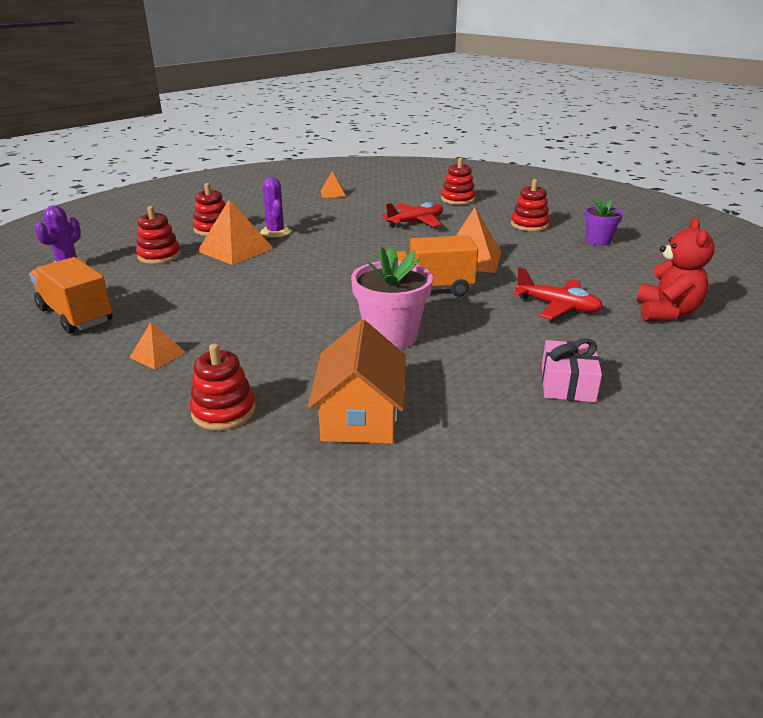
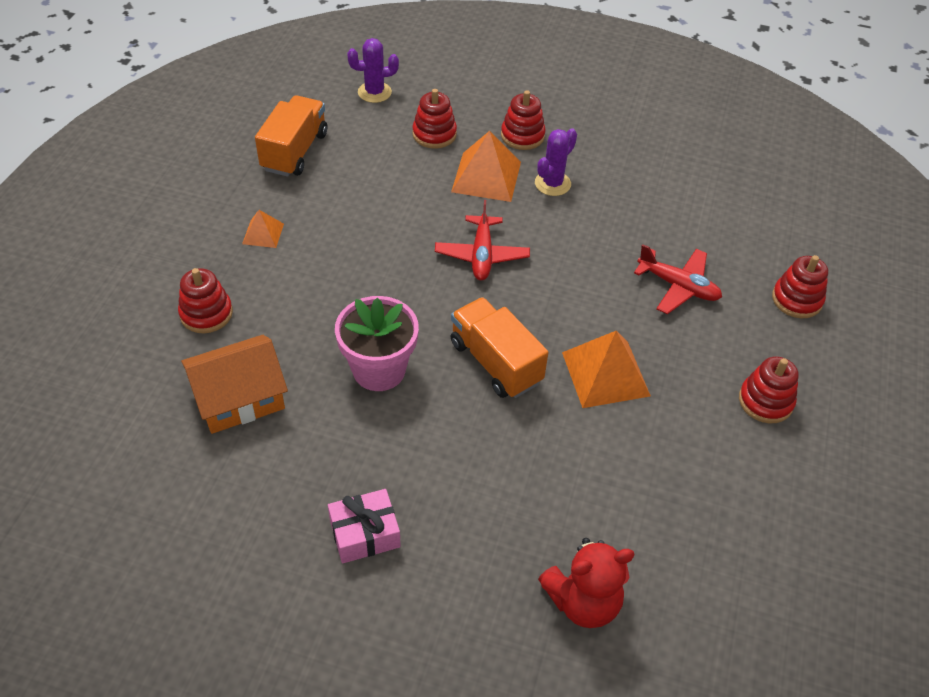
camera: 60 degrees right, 20 degrees up
(333, 193) = (709, 176): orange pyramid -> none
(557, 306) = (529, 489): red plane -> red plane (482, 255)
(598, 241) = (767, 491): purple flower pot -> none

